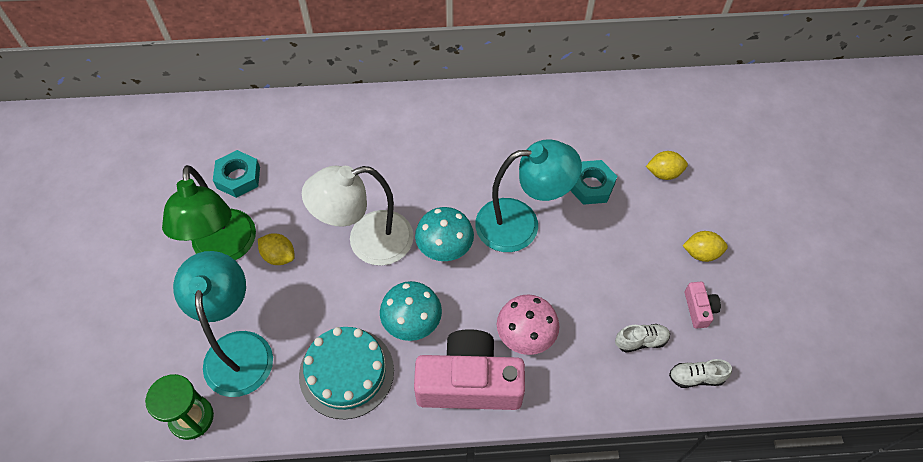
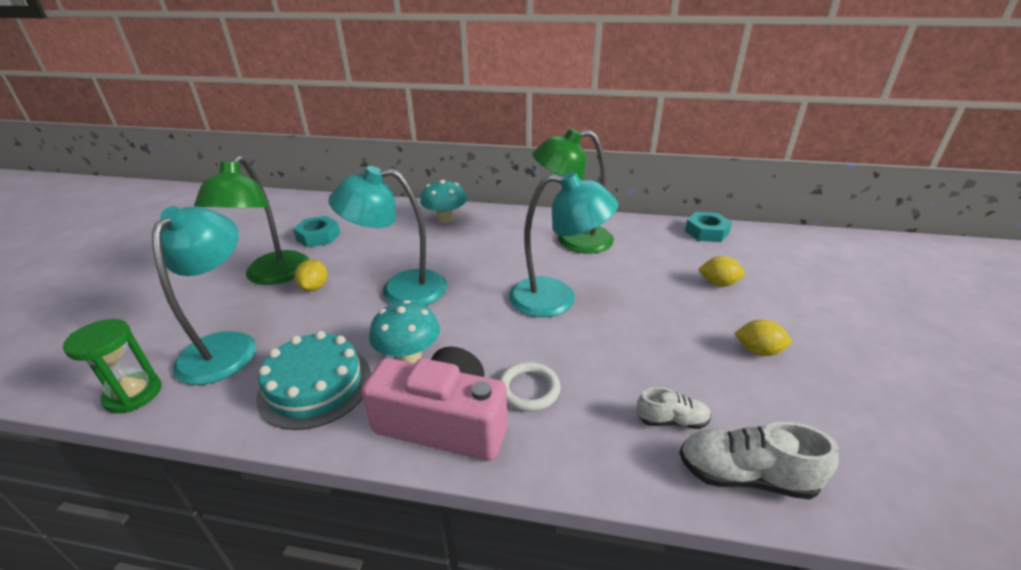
camera: 15 degrees right, 25 degrees down
(279, 256) = (314, 287): yellow lemon -> yellow lemon turned 45 degrees clockwise
(367, 242) = (400, 289): white lamp -> turquoise lamp
(445, 248) = (472, 304): turquoise mushroom -> turquoise mushroom (445, 219)
(515, 133) = (572, 240): none -> green lamp
(525, 336) = (529, 389): pink mushroom -> white ring
(591, 186) = (638, 282): turquoise nut -> turquoise nut (706, 232)
(696, 377) = (745, 476): white shoe -> white shoe, size x1.65
(699, 309) = (753, 402): pink camera -> none

